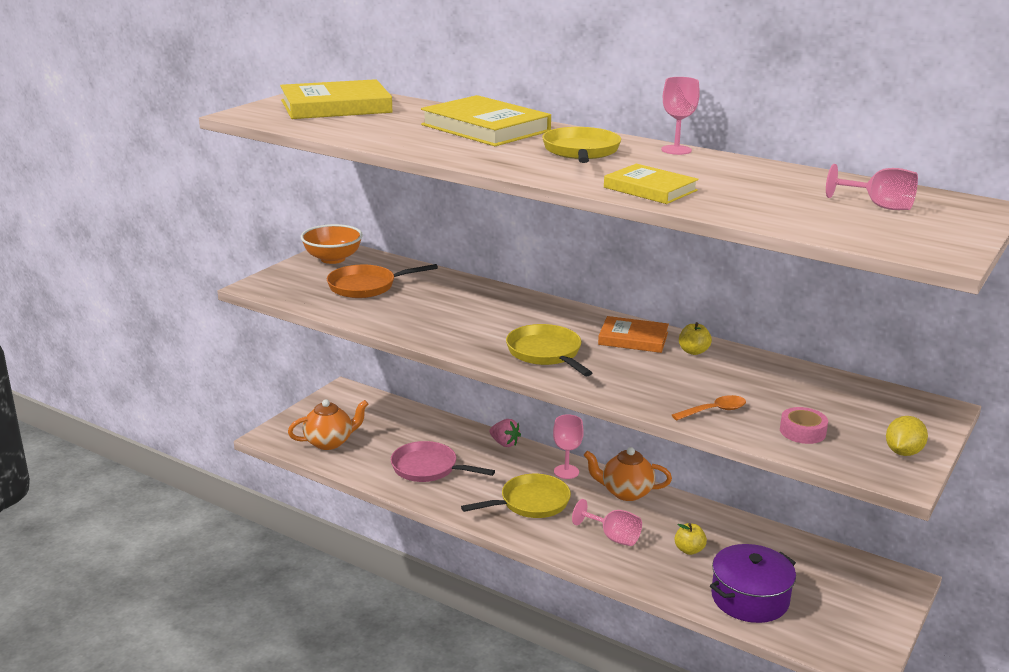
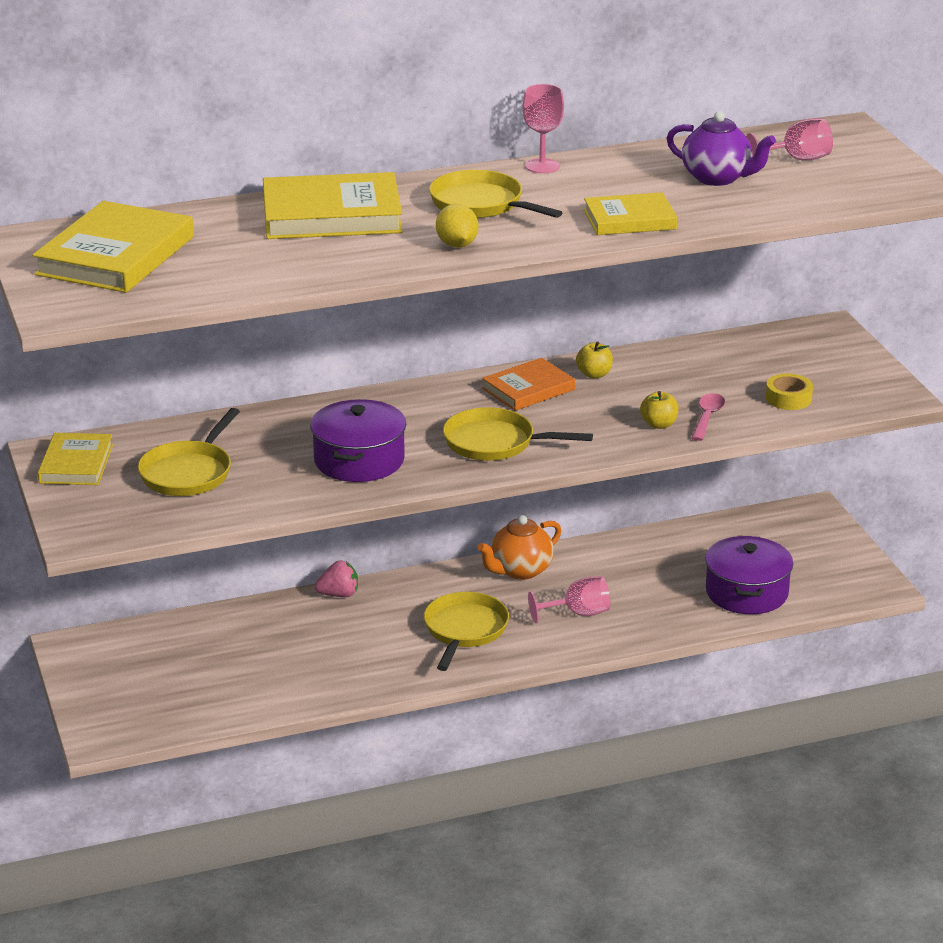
camera: 50 degrees left, 5 degrees up
(329, 442) = (174, 702): orange teapot -> none
(333, 259) = (76, 464): orange bowl -> yellow book
(366, 286) = (189, 473): orange pan -> yellow pan
(428, 468) = (319, 661): pink pan -> none
(455, 323) = (359, 460): none -> purple pot
(566, 472) = (440, 585): pink goblet -> none
(689, 550) = (647, 585): yellow apple -> yellow apple (659, 424)
(714, 411) = (707, 417): orange spoon -> pink spoon
(782, 193) = (717, 178): none -> purple teapot
(802, 432) = (788, 398): pink tape -> yellow tape
(903, 452) = (868, 376): yellow lemon -> yellow lemon (457, 245)

